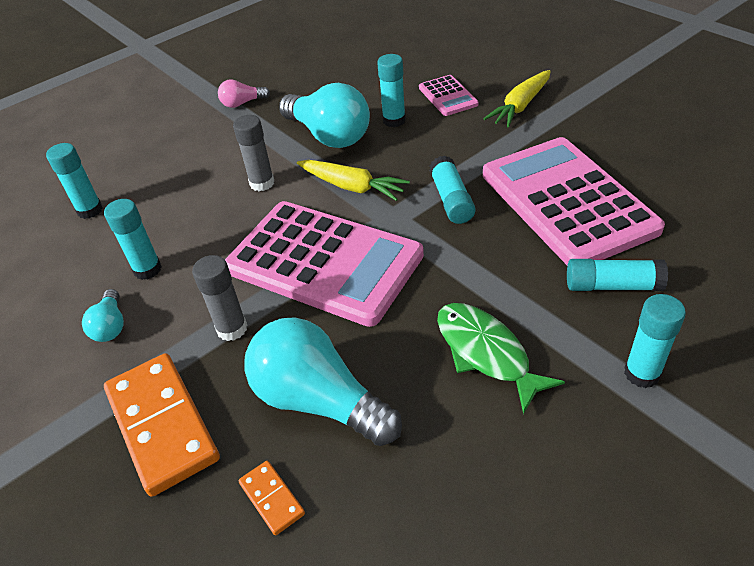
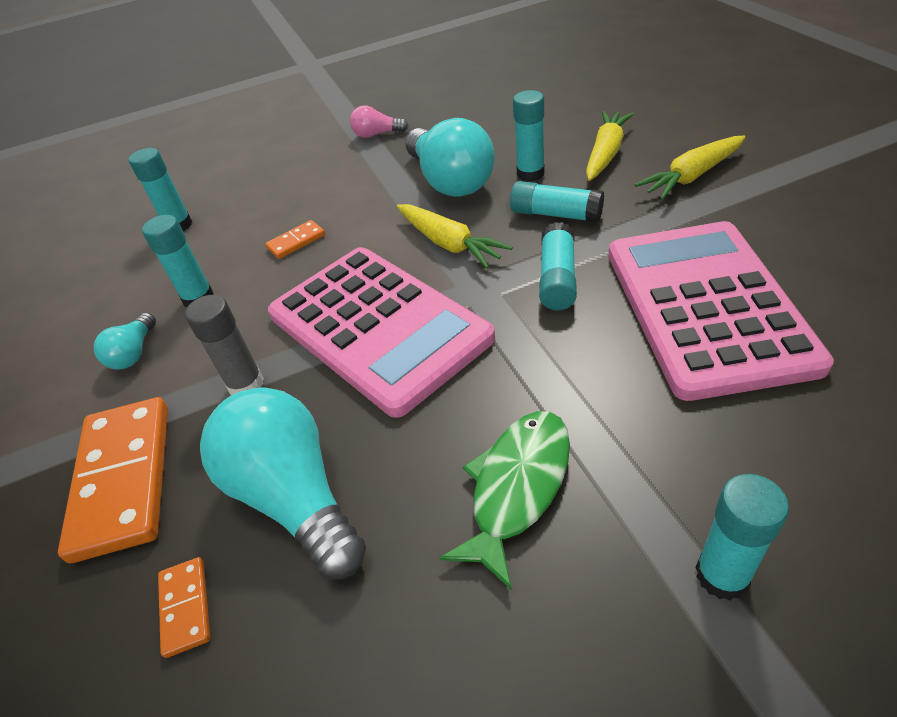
camera: 20 degrees right, 0 degrees up
(215, 206) = (296, 242): none -> orange domino
(262, 183) = (355, 224): grey glue stick -> none
(447, 96) = (605, 153): pink calculator -> yellow carrot
(486, 353) = (517, 487): green fish -> green fish turned 45 degrees clockwise
(612, 285) = (726, 434): turquoise glue stick -> turquoise glue stick (555, 214)

